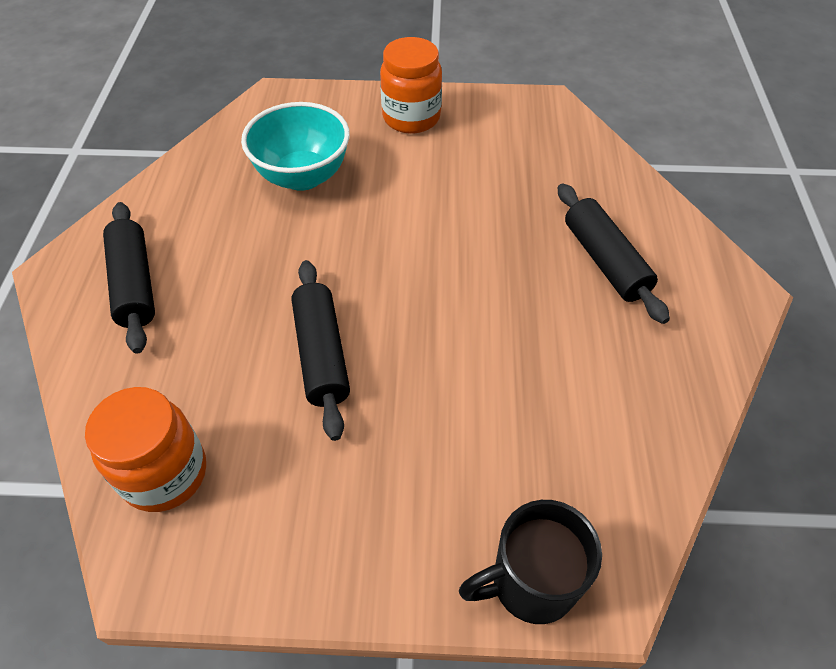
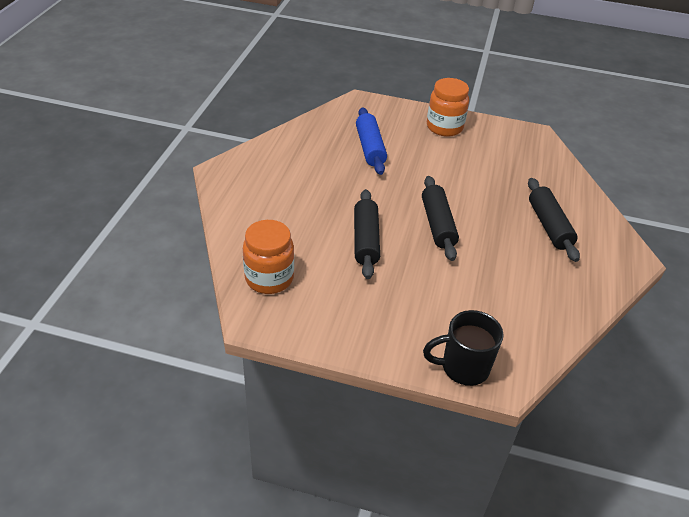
camera: 10 degrees right, 10 degrees down
(135, 284) = (263, 186): black rolling pin -> black rolling pin (438, 224)
(302, 176) = (370, 148): turquoise bowl -> blue rolling pin

